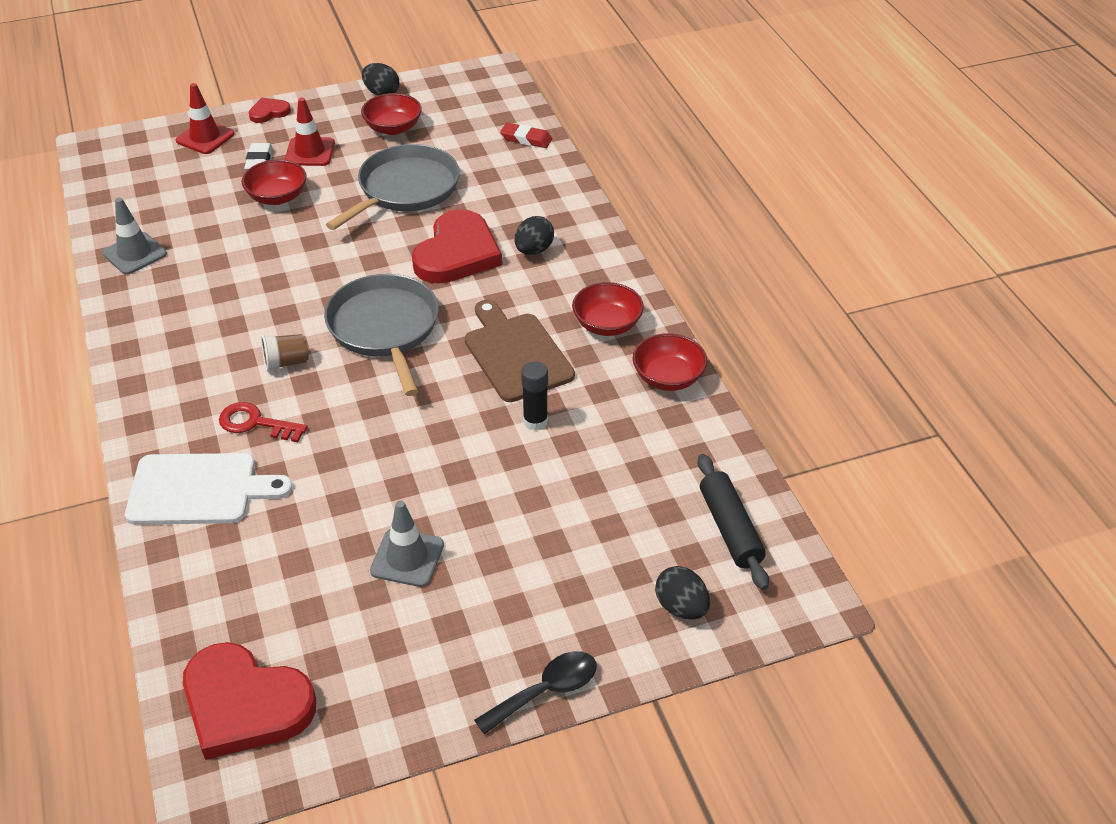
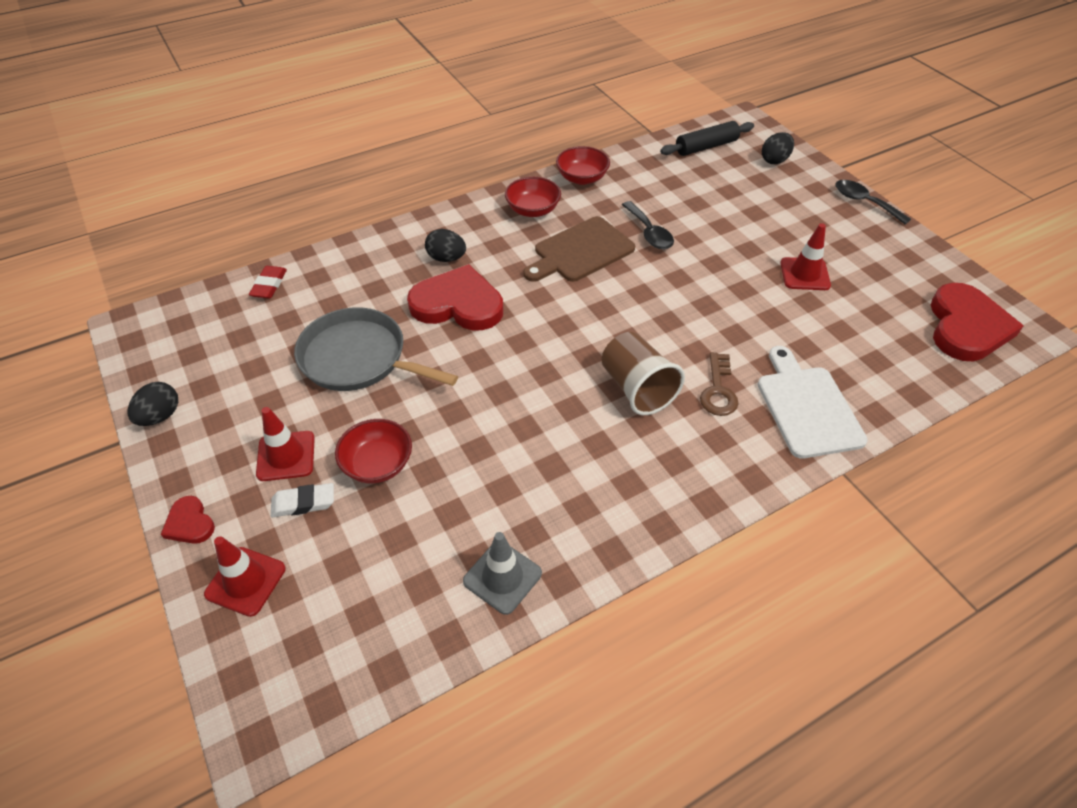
camera: 100 degrees left, 5 degrees up
(256, 423) = (718, 390): red key -> brown key
(286, 362) = (637, 389): brown cup -> brown cup, size x1.76
(384, 328) = (572, 332): grey pan -> none
(393, 128) = (240, 390): red bowl -> none
(407, 558) = (804, 274): grey traffic cone -> red traffic cone
(535, 421) = (649, 233): black glue stick -> black spoon

